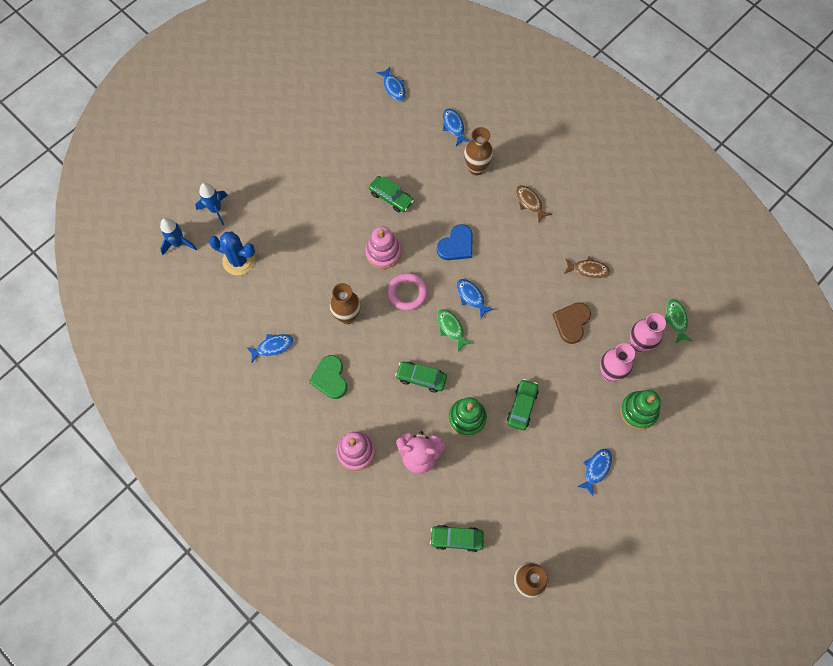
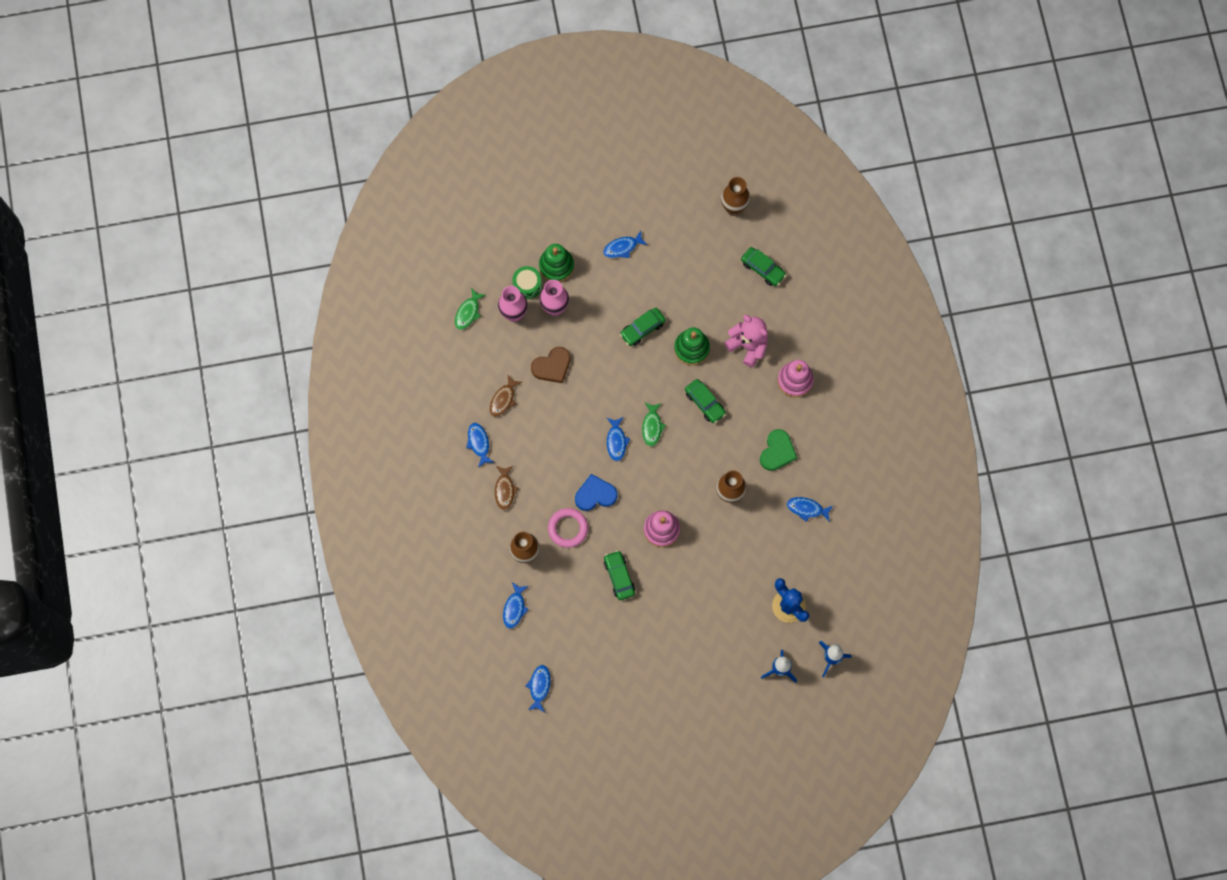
camera: 145 degrees left, 5 degrees up
(407, 293) = (666, 480): pink ring -> pink ring (568, 528)
(579, 224) = (479, 443): none -> blue fish
(588, 270) = (503, 399): brown fish -> brown fish turned 105 degrees counterclockwise
(648, 377) = (527, 285): none -> green drum

